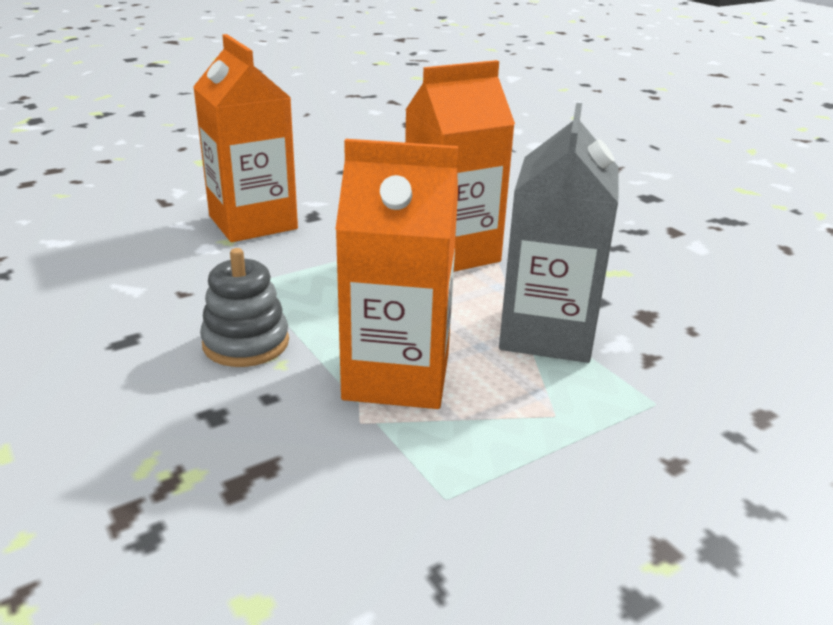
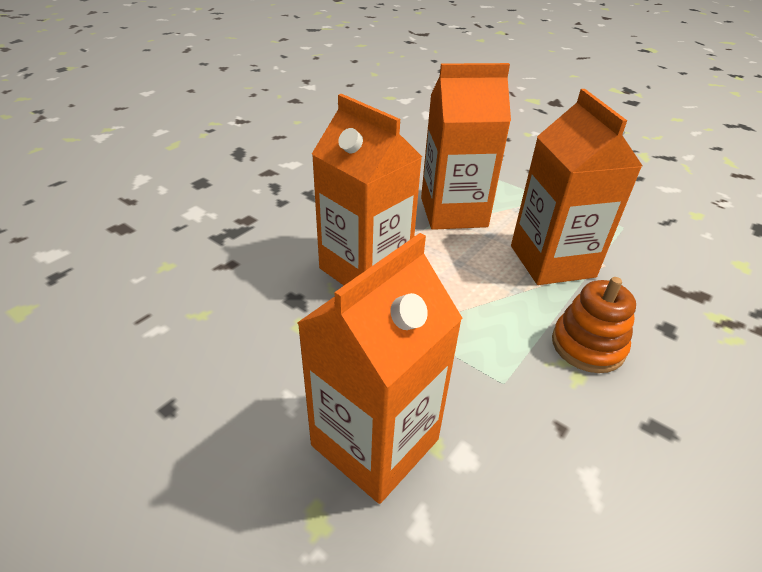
camera: 110 degrees left, 10 degrees up
(246, 343) = (587, 345): grey stacking toy -> orange stacking toy
(547, 333) = (453, 212): grey carton -> orange carton

